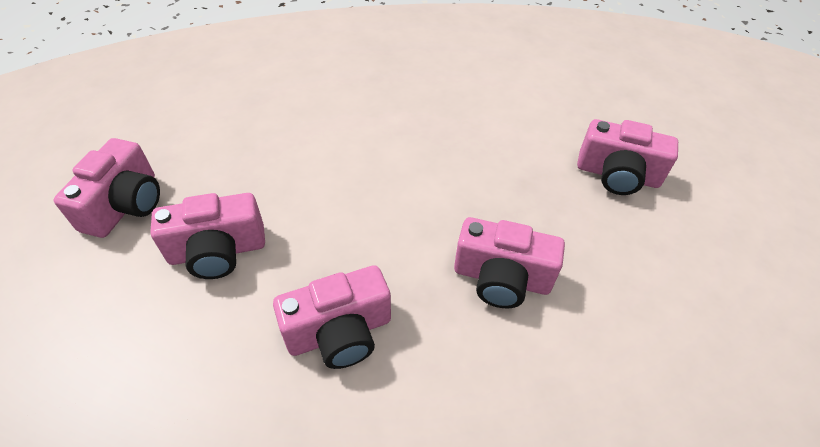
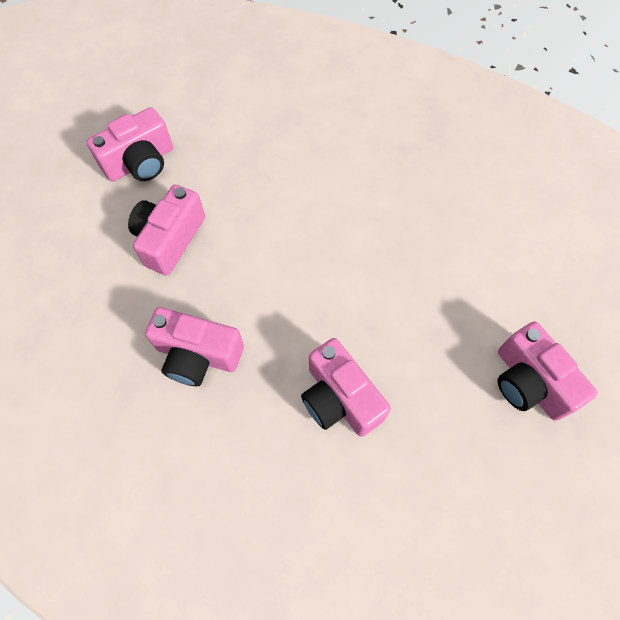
camera: 40 degrees right, 15 degrees up
(218, 251) = (170, 239): pink camera -> pink camera turned 90 degrees clockwise

